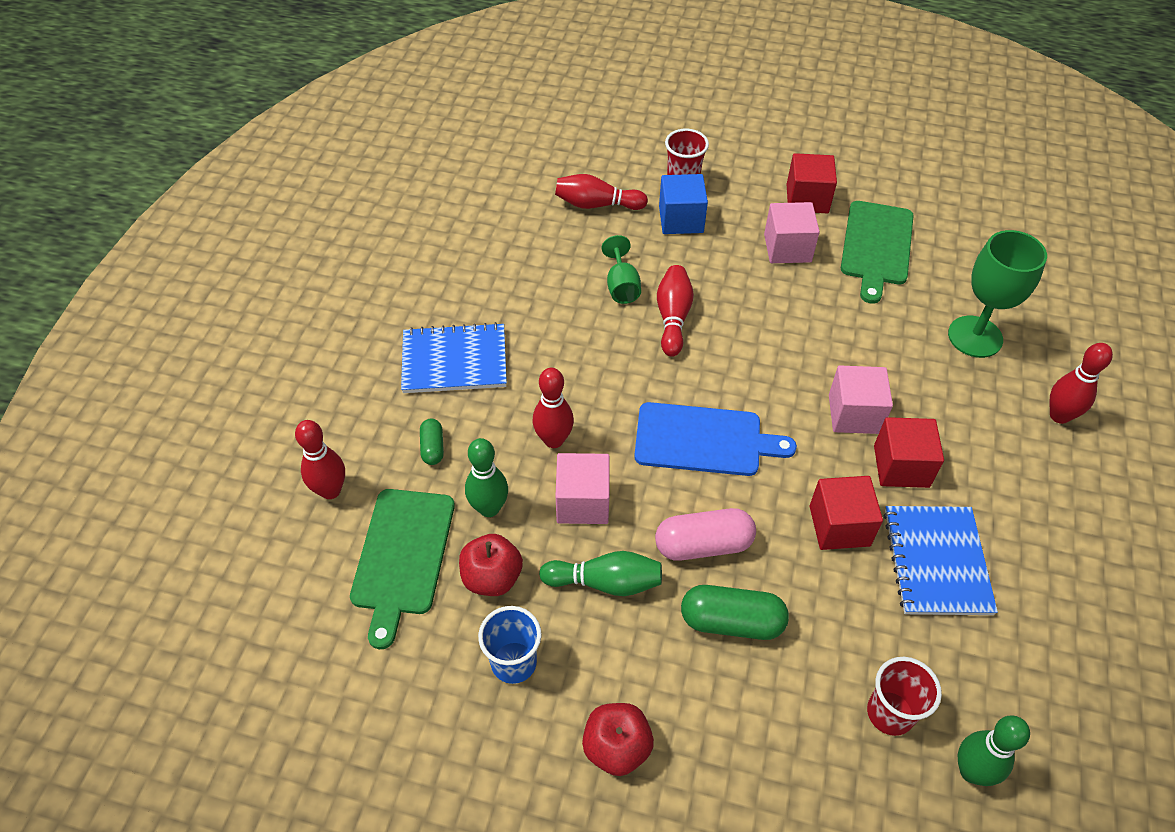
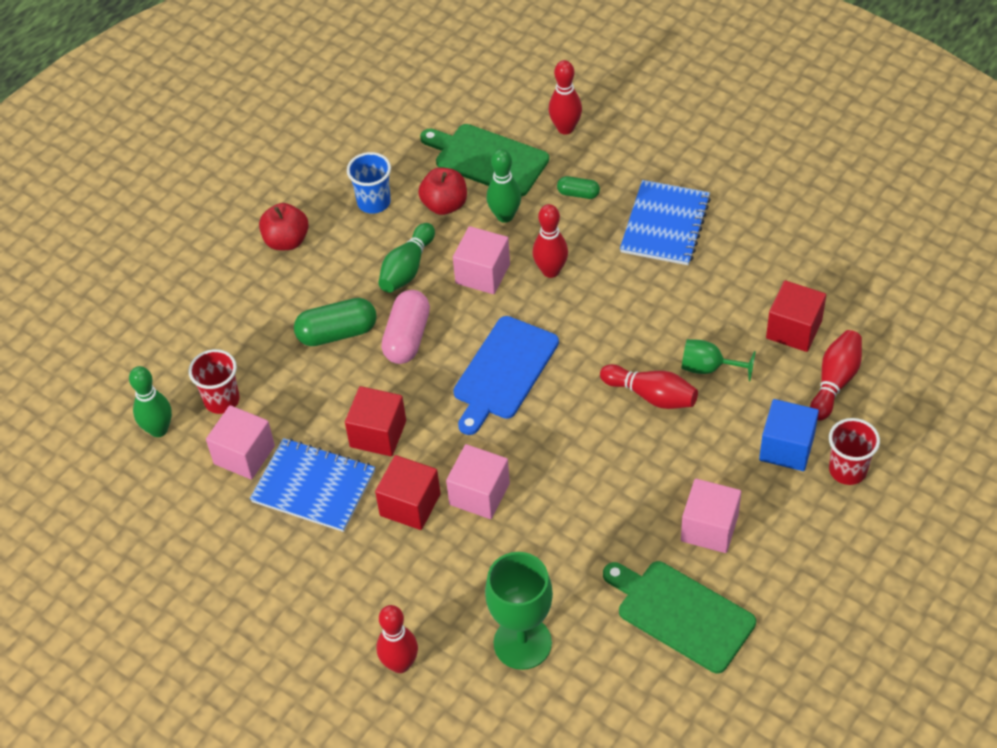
camera: 115 degrees right, 0 degrees up
(731, 622) = (337, 333): green capsule -> green capsule turned 45 degrees clockwise
(807, 199) = (779, 579): red cube -> red cube (794, 329)
(943, 651) = (244, 455): none -> pink cube

